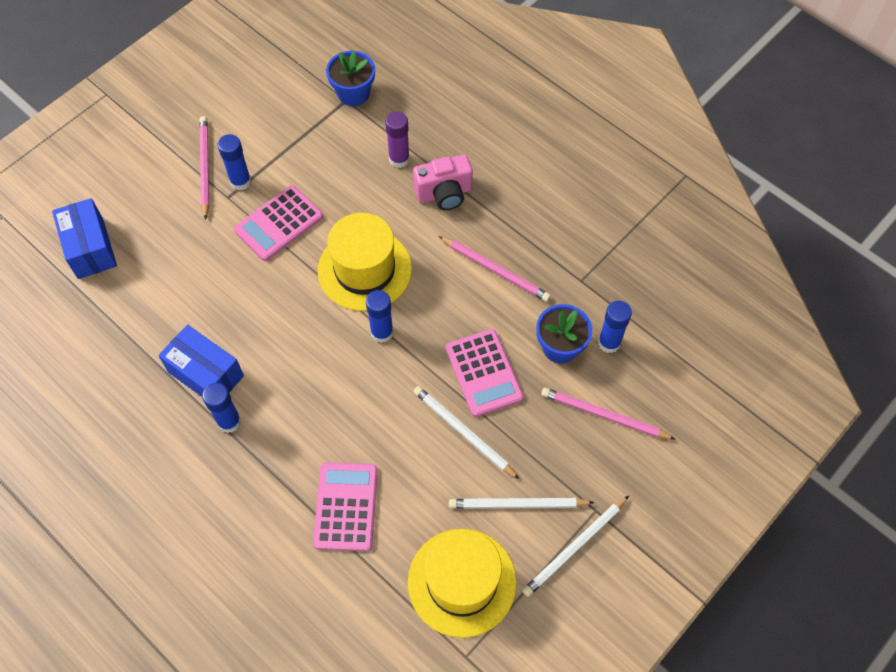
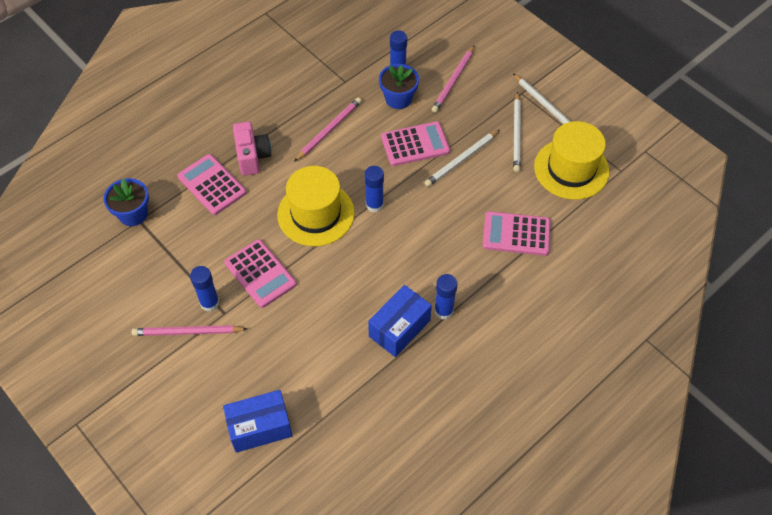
camera: 85 degrees left, 5 degrees down
(399, 159) = (212, 185): purple glue stick -> pink calculator

